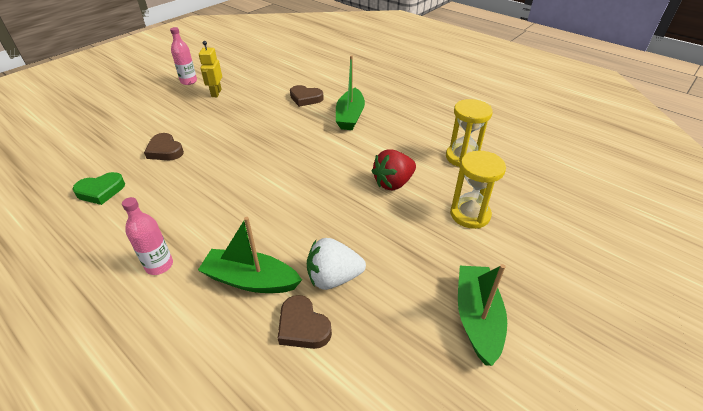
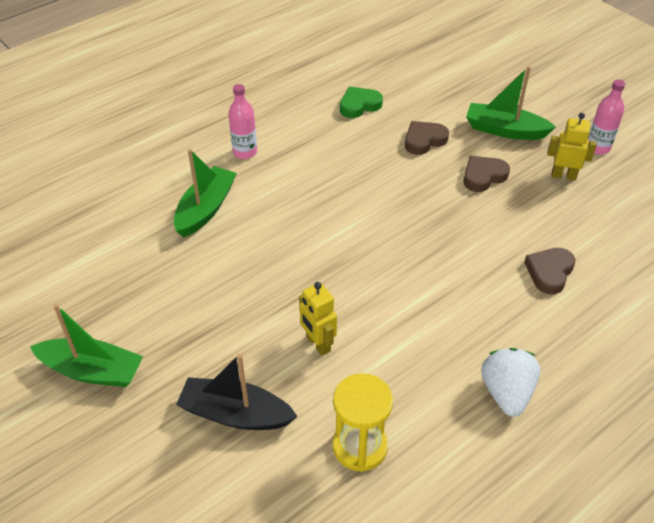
camera: 100 degrees right, 5 degrees up
(101, 191) = (359, 105): green heart -> green heart turned 75 degrees clockwise
(303, 326) = (141, 241): brown heart -> brown heart (483, 176)
(333, 278) = (185, 267): white strawberry -> white strawberry (506, 392)
(350, 116) = (491, 321): green boat -> green boat (505, 130)
(393, 183) = (318, 344): red strawberry -> yellow robot
(470, 214) = (235, 414): yellow hourglass -> black boat

